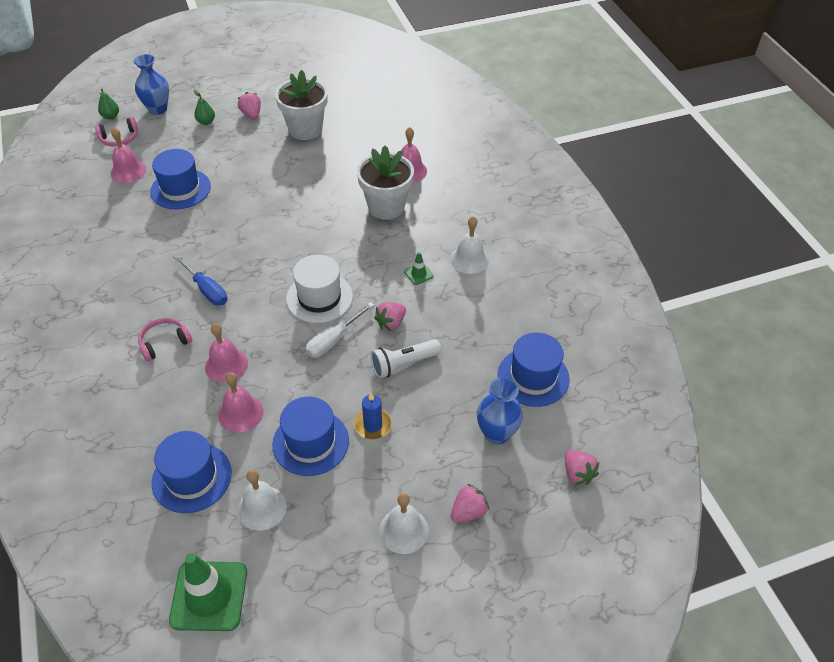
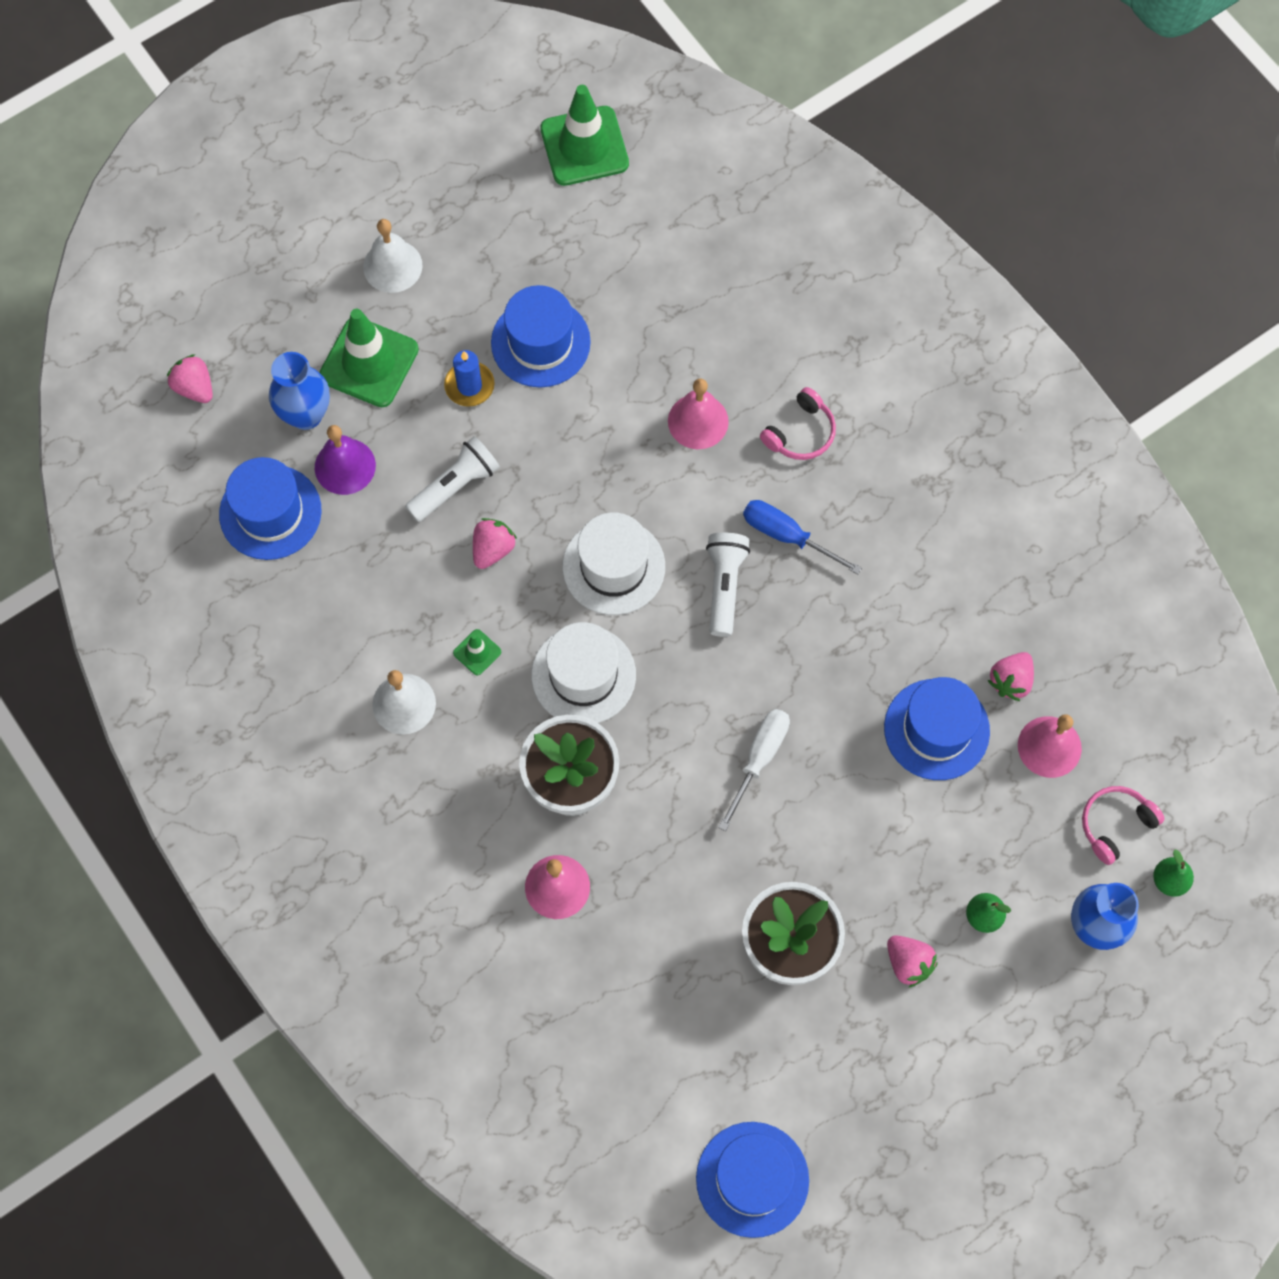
camera: 165 degrees right, 20 degrees up
(192, 477) = (667, 263): blue hat -> blue hat (752, 1179)
(241, 413) = (646, 358): pink bell -> none
(258, 273) = (724, 586): none -> white flashlight
(262, 508) = (567, 249): white bell -> none
(333, 340) = (566, 499): white screwdriver -> white screwdriver (759, 759)
(360, 250) = (583, 675): none -> white hat
(441, 459) = (369, 362): none -> green traffic cone
(468, 512) = (321, 306): pink strawberry -> pink strawberry (1010, 681)
(475, 393) = (345, 466): none -> purple bell

